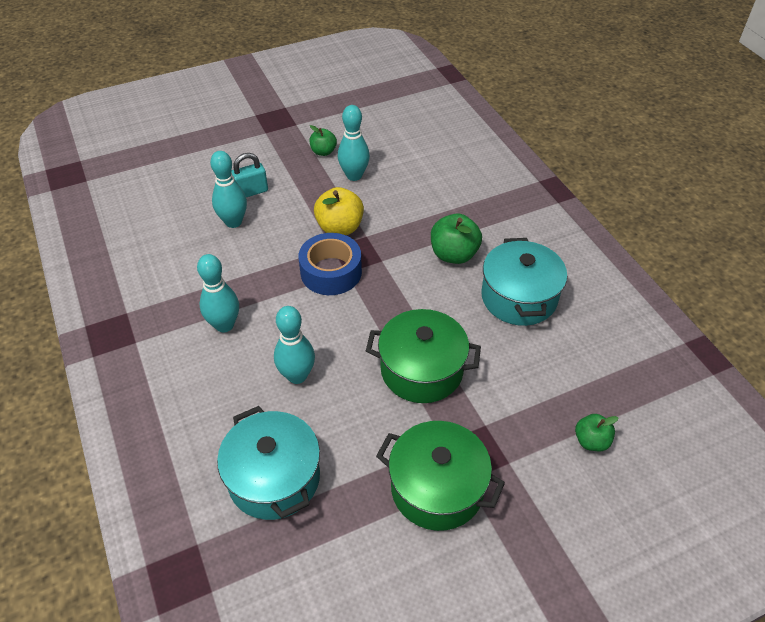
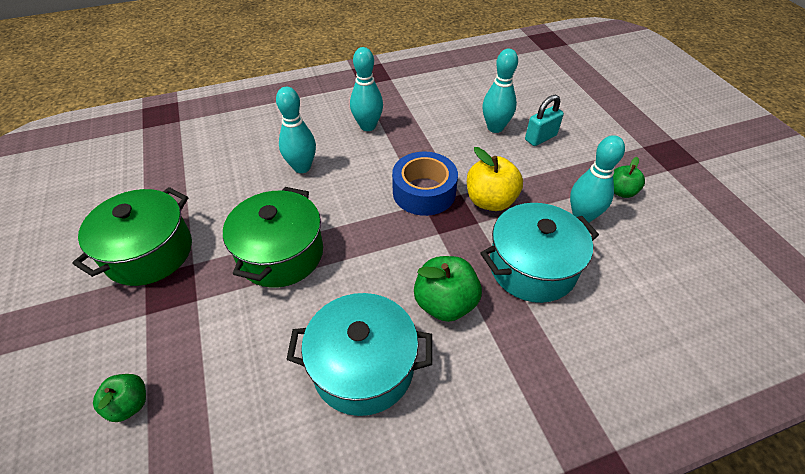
camera: 95 degrees right, 0 degrees up
(251, 192) = (540, 138): turquoise padlock -> turquoise padlock turned 75 degrees clockwise
(274, 478) = (210, 154): turquoise pot -> turquoise pot (532, 267)

